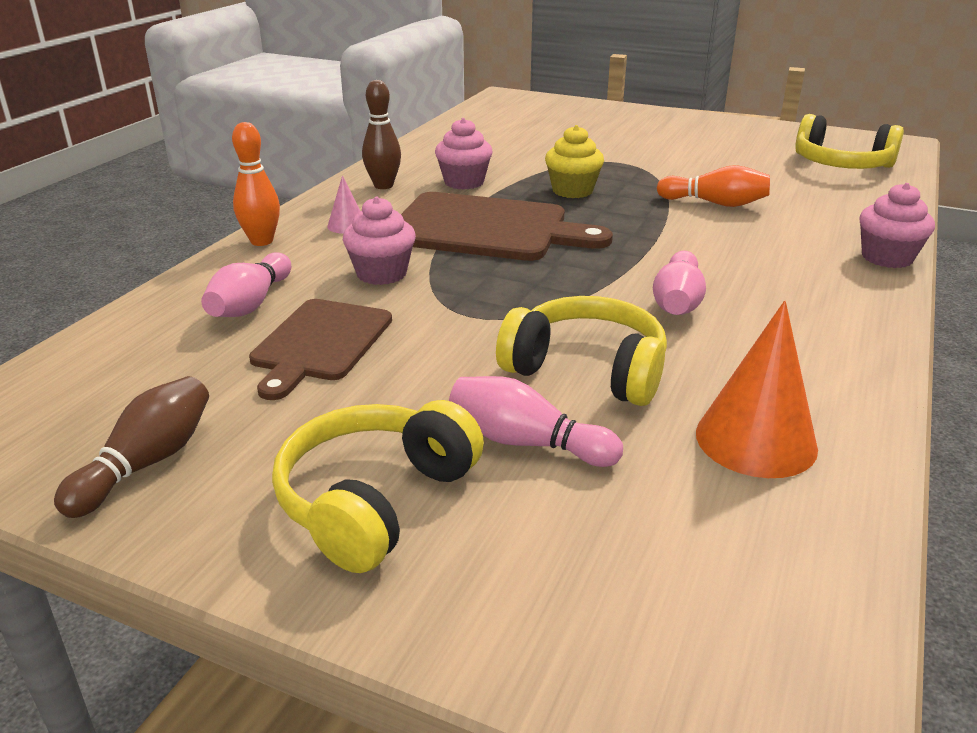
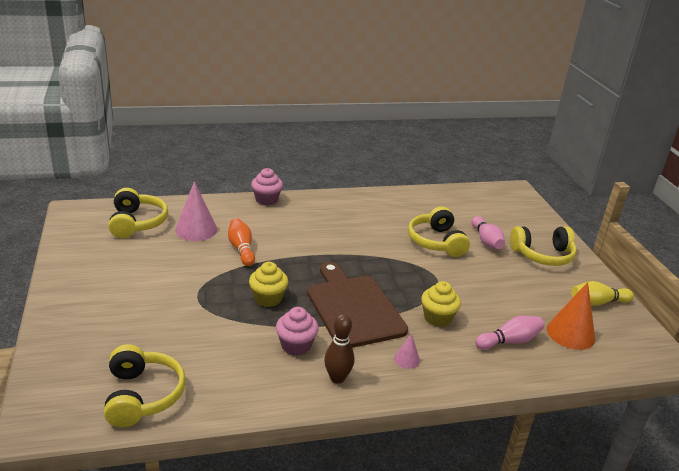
camera: 130 degrees left, 0 degrees up
(147, 463) = (597, 302): brown bowling pin -> yellow bowling pin
(262, 241) = (461, 380): orange bowling pin -> none
(320, 343) = (503, 305): brown cutting board -> none
(381, 273) = (437, 318): pink cupcake -> yellow cupcake
(489, 121) = (142, 395): none -> yellow headphones
(677, 302) = (364, 236): pink bowling pin -> none
(756, 440) = (432, 207): orange cone -> orange cone (570, 333)
(797, 190) = (196, 229): none -> pink cone

